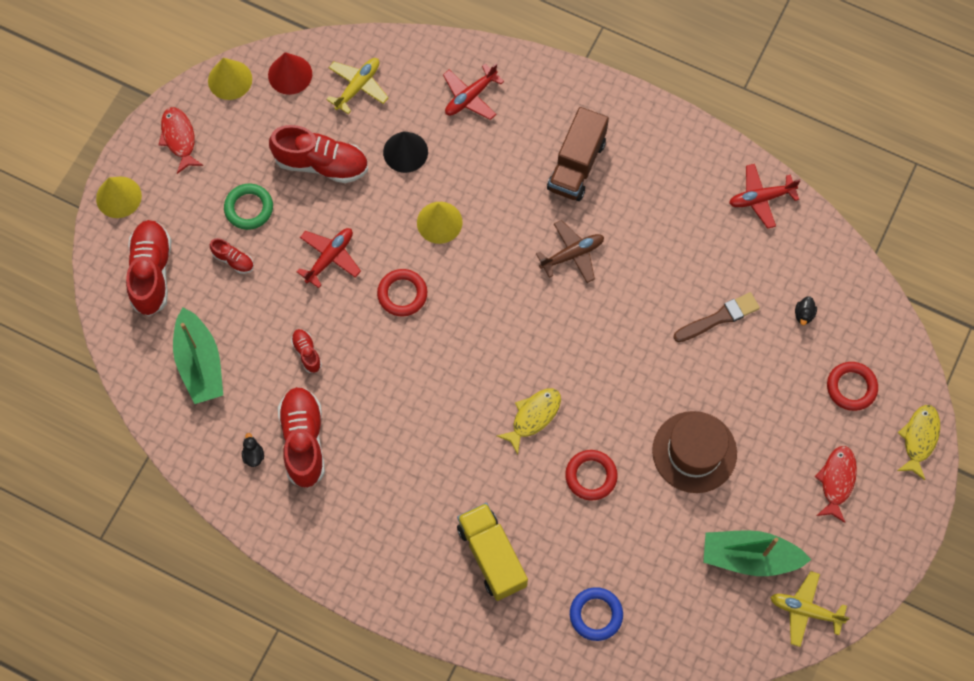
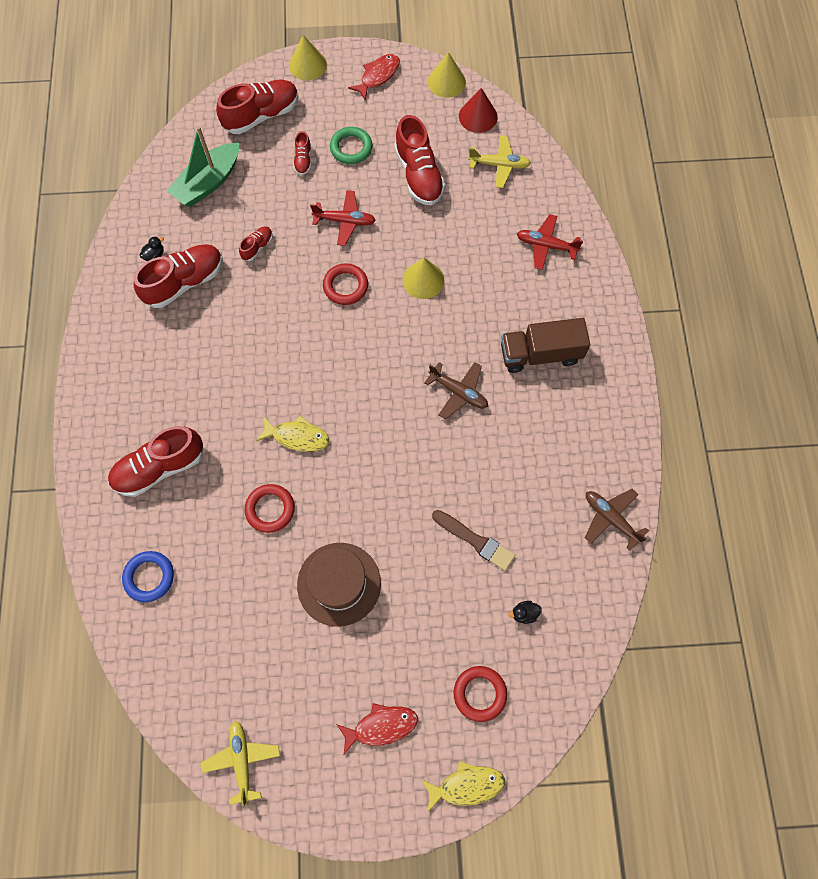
camera: 60 degrees right, 0 degrees up
(405, 152) = (467, 225): black cone -> none
(492, 556) = (160, 467): yellow truck -> red shoe
(749, 557) = (267, 683): green boat -> none
(761, 198) = (610, 518): red plane -> brown plane

